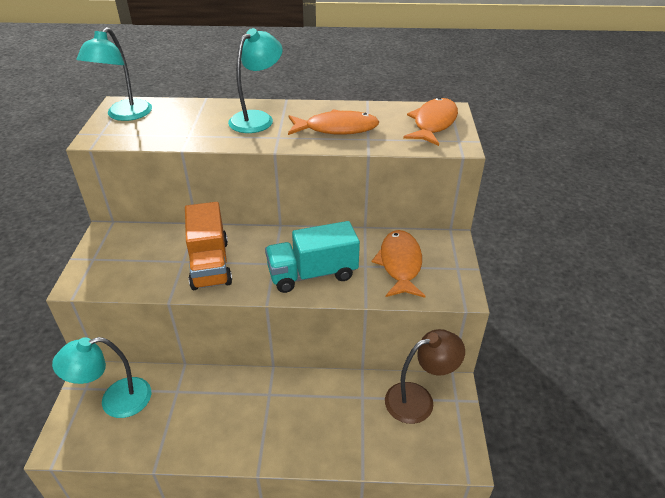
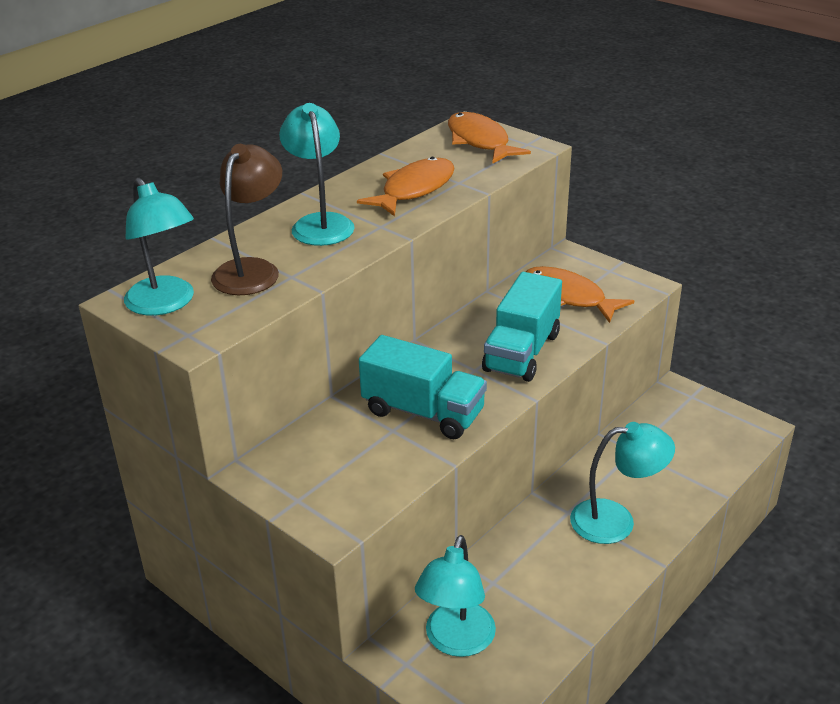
camera: 50 degrees left, 5 degrees down
(210, 264) = (423, 412): orange truck -> turquoise truck
(281, 424) = (616, 521): none -> turquoise lamp
(418, 399) = (670, 417): brown lamp -> brown lamp (252, 270)

